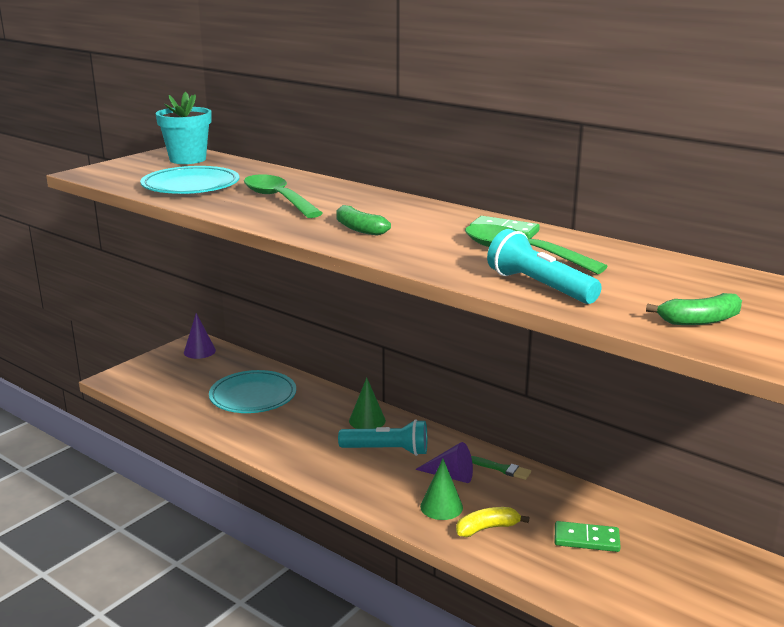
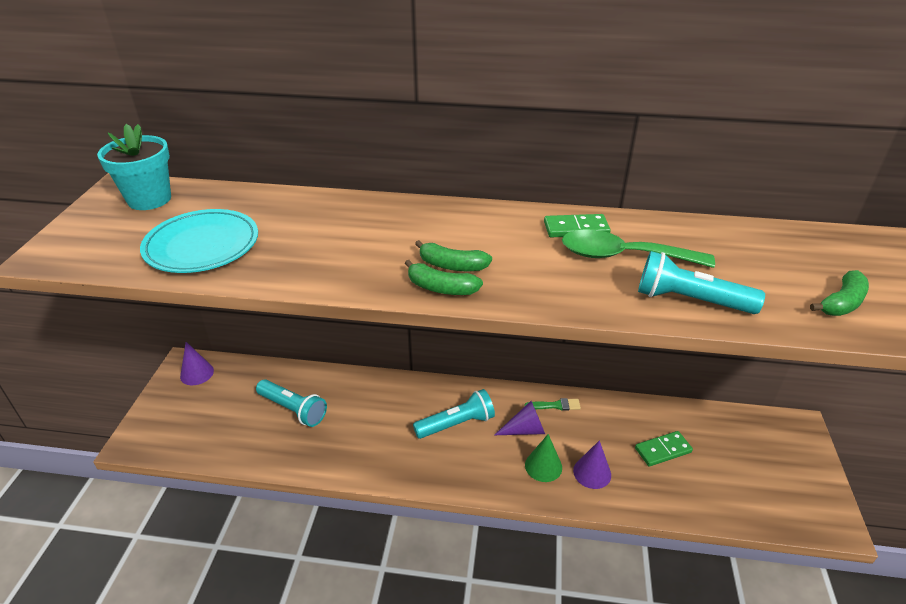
camera: 30 degrees left, 15 degrees up
(253, 396) = (293, 409): turquoise plate -> turquoise flashlight
(278, 199) = (322, 241): green spoon -> none
(331, 237) = (441, 288): none -> green banana
(367, 420) = (415, 397): green cone -> none
(487, 528) = (592, 473): yellow banana -> purple cone

